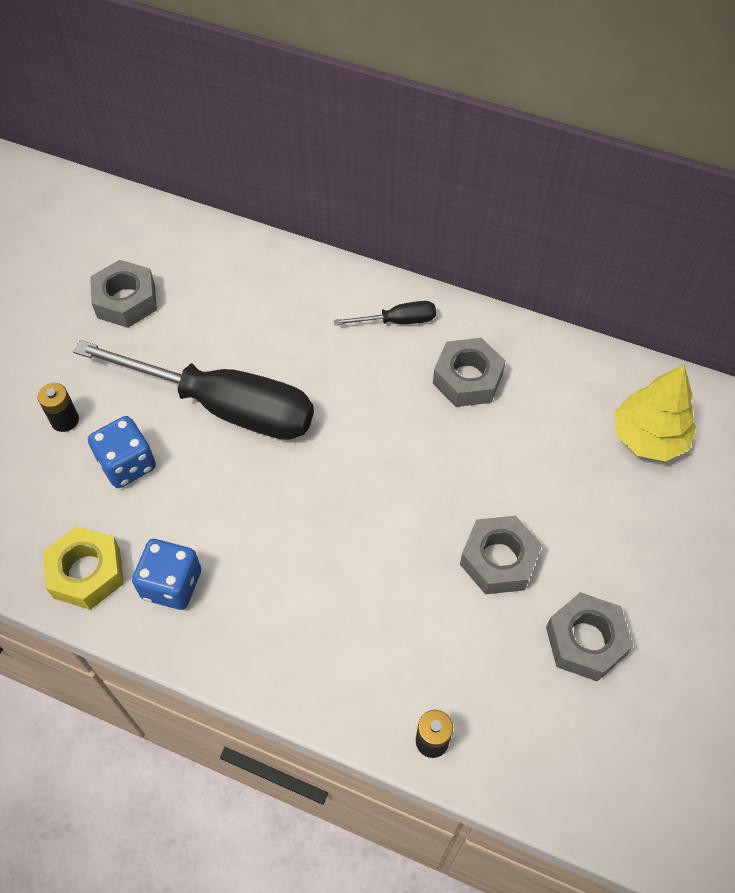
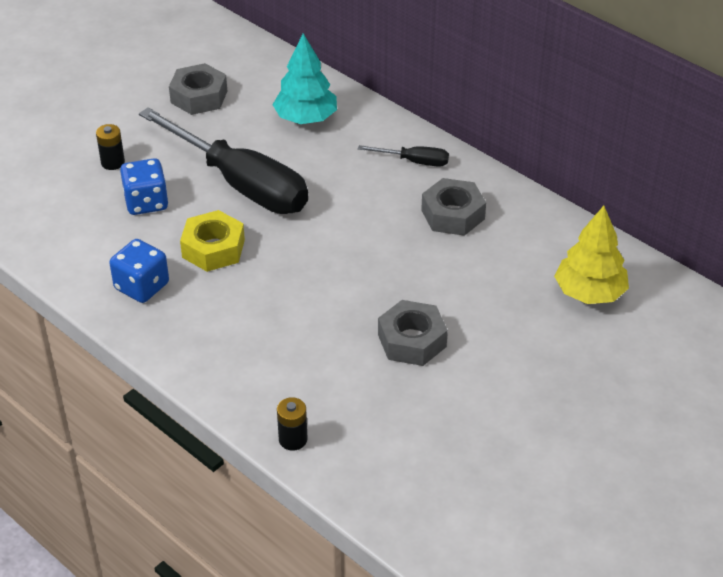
camera: 20 degrees right, 15 degrees down
(87, 572) = (81, 262): yellow nut -> yellow nut (213, 248)
(257, 297) = (306, 118): none -> turquoise tree
(585, 641) = (455, 412): grey nut -> none

